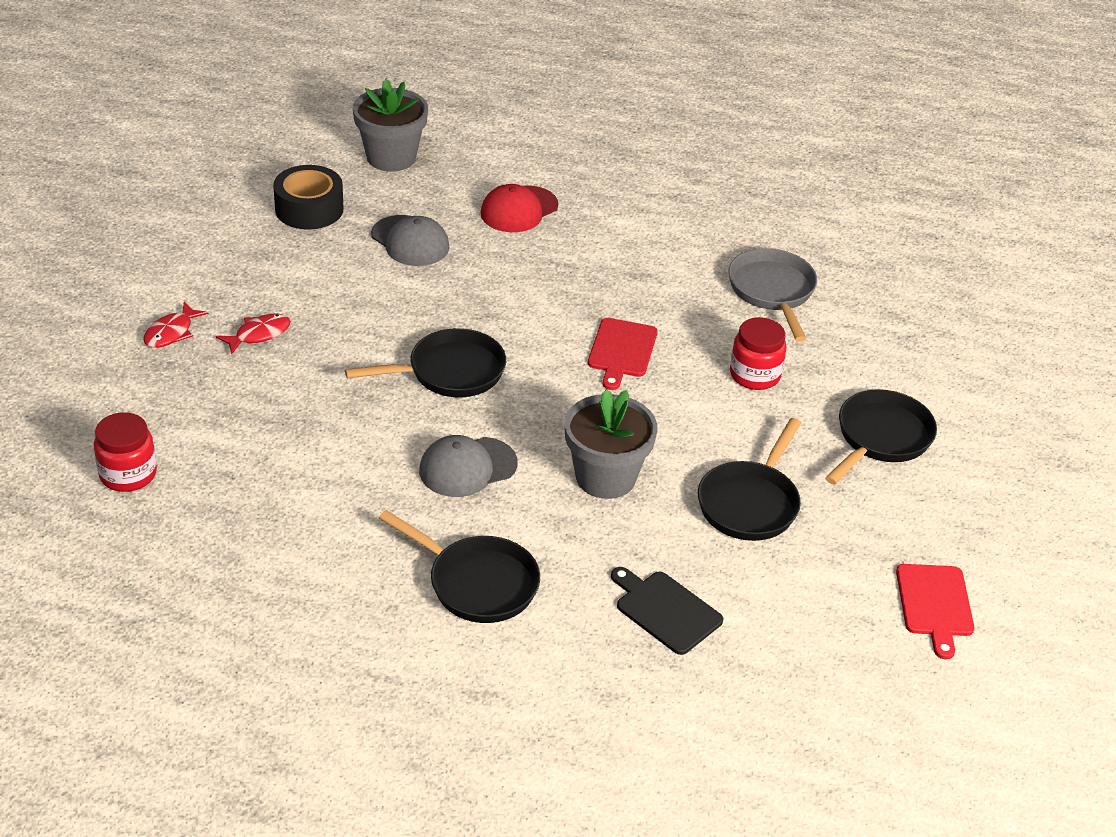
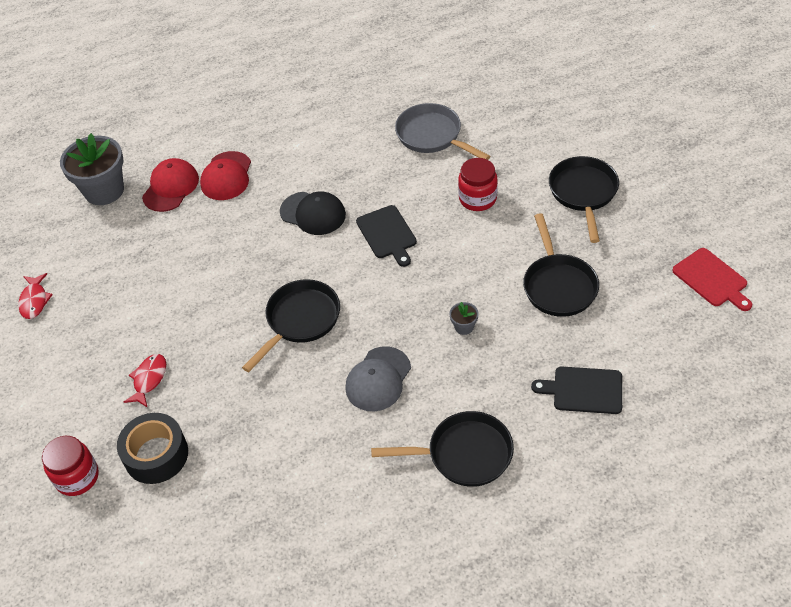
camera: 30 degrees left, 10 degrees up
(128, 474) = (167, 546): red jar -> red jar (77, 477)
(171, 332) = (87, 420): red fish -> red fish (34, 301)
(309, 209) = (87, 264): black tape -> black tape (156, 455)
(410, 241) = (180, 244): grey cap -> none
(455, 189) = (171, 187): none -> red cap
(567, 289) = (313, 213): none -> black cap
(605, 477) = (464, 327): grey flower pot -> grey flower pot, size x0.42
(621, 351) = (387, 234): red cutting board -> black cutting board

